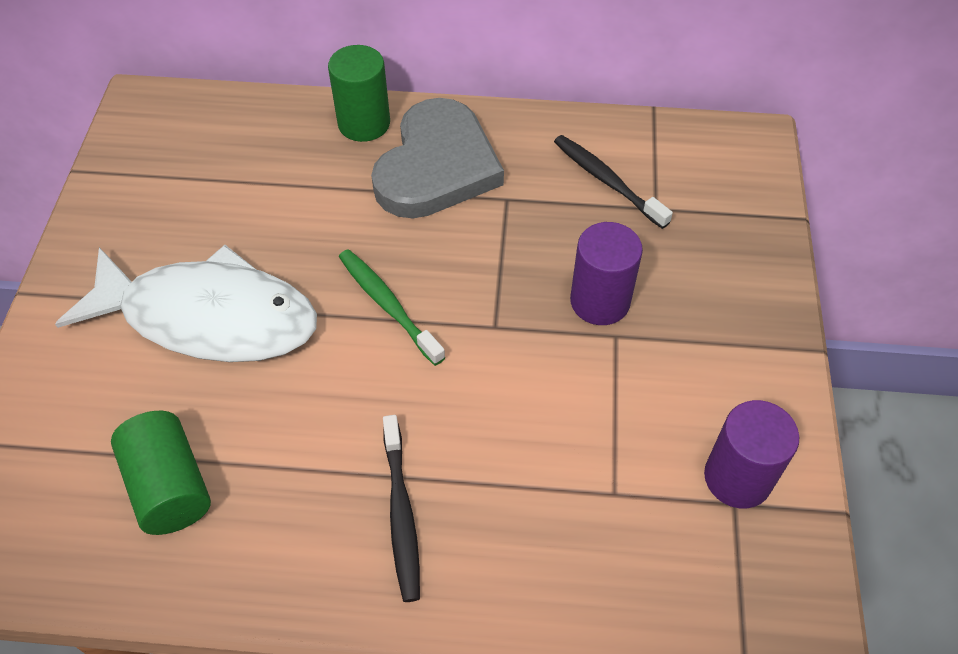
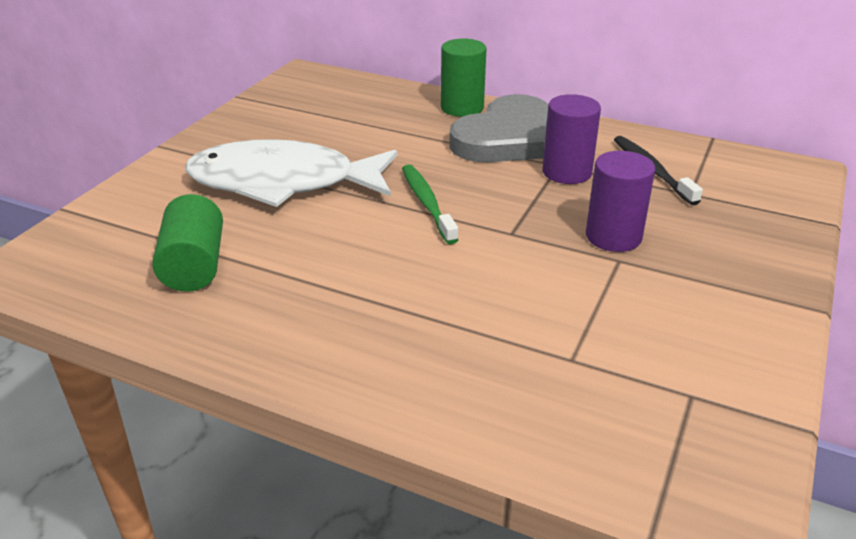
camera: 20 degrees right, 20 degrees down
(208, 317) = (283, 183): white fish -> white fish turned 150 degrees clockwise
(401, 514) = (369, 325): black toothbrush -> none
(737, 478) = (701, 377): purple cylinder -> purple cylinder (567, 172)

